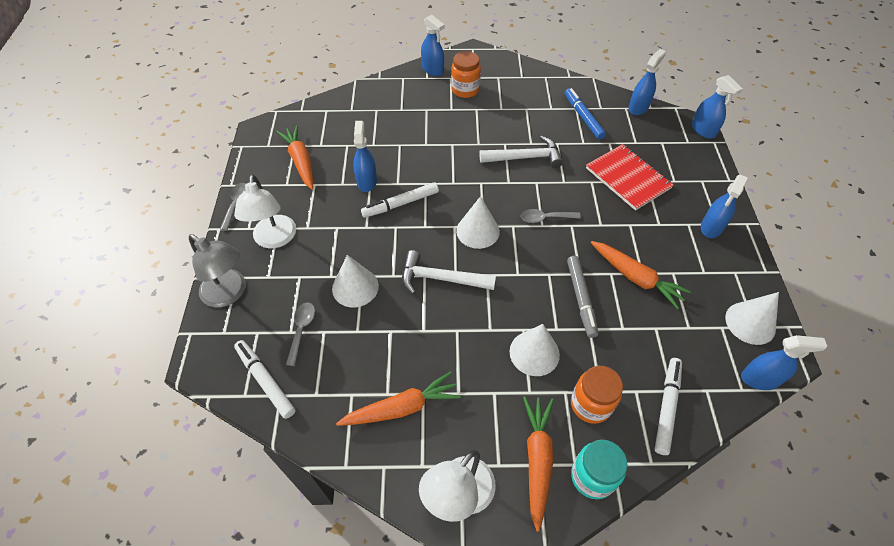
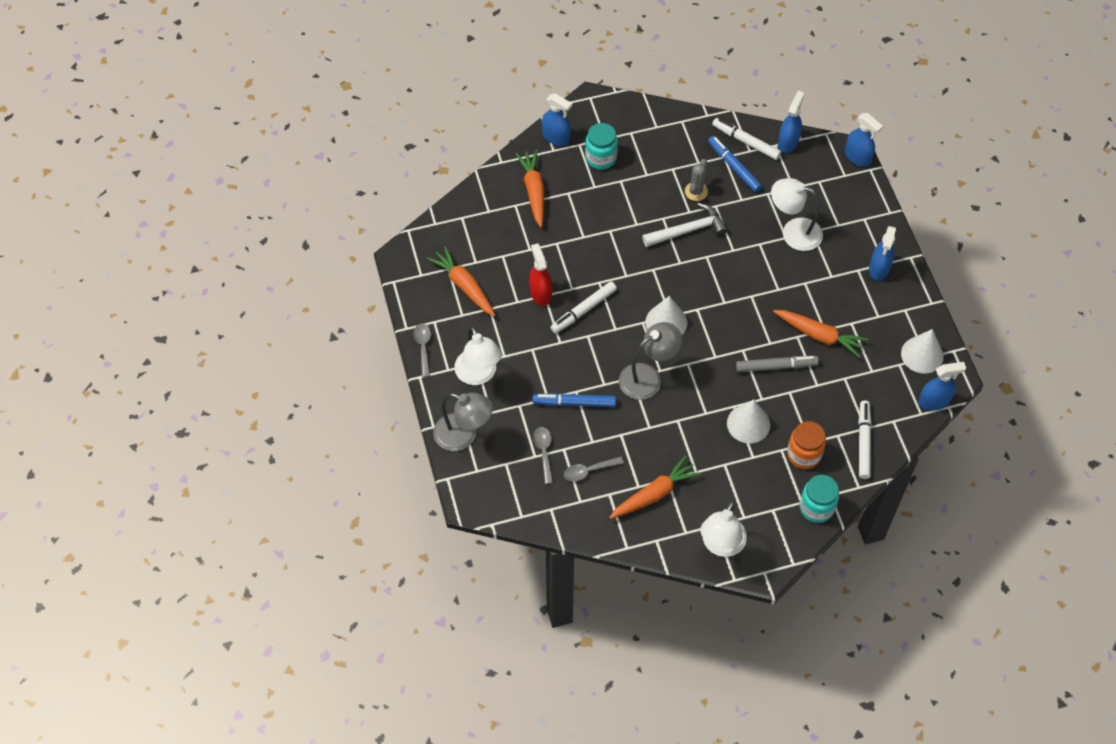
camera: 15 degrees left, 5 degrees up
(265, 381) = (533, 501): white marker -> white marker (746, 142)
(355, 287) = (574, 403): white cone -> blue marker
(367, 181) = (540, 293): blue spray bottle -> red spray bottle
(440, 278) = (648, 377): white hammer -> grey lamp
(465, 90) = (601, 158): orange jar -> turquoise jar
(537, 459) = (772, 506): orange carrot -> orange carrot (534, 191)
(542, 129) = (696, 191): none -> grey cactus
(545, 218) = (725, 294): grey spoon -> grey spoon (589, 471)
(581, 298) = (776, 366): grey marker -> grey marker turned 75 degrees counterclockwise
(628, 178) = (793, 232): red notebook -> white lamp

